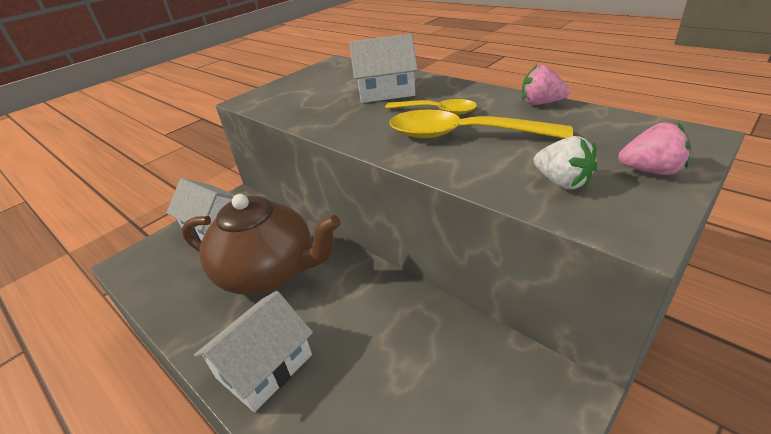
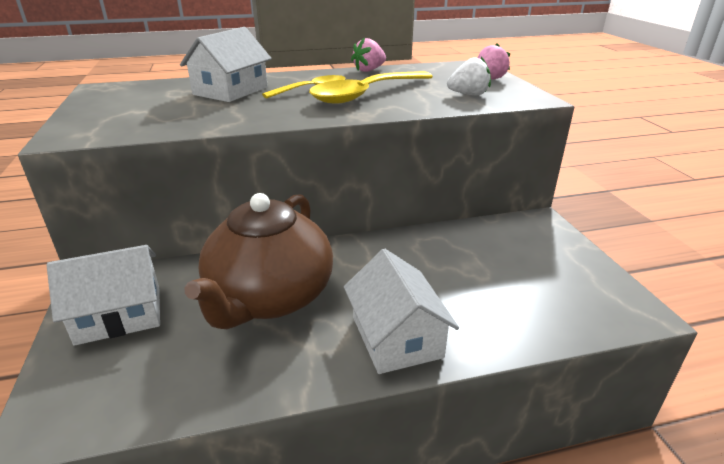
camera: 60 degrees left, 5 degrees down
(269, 272) = (269, 297): brown teapot -> brown teapot turned 150 degrees clockwise

